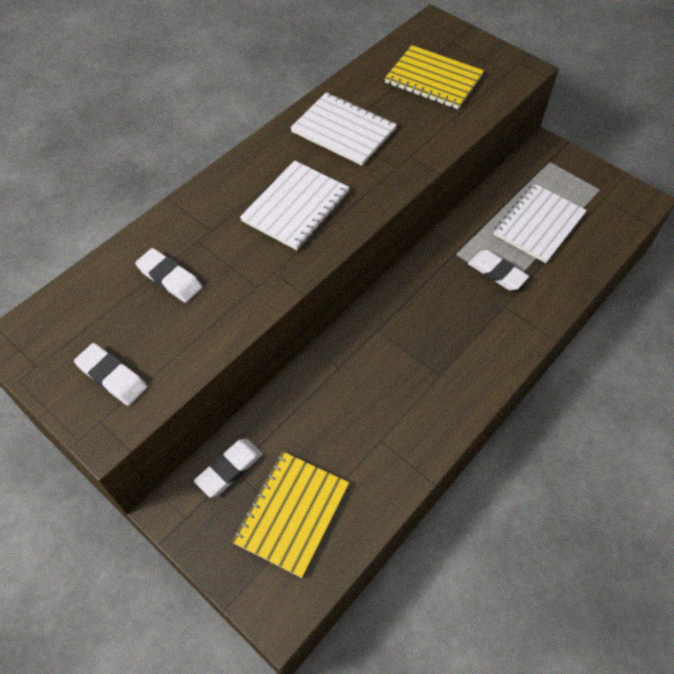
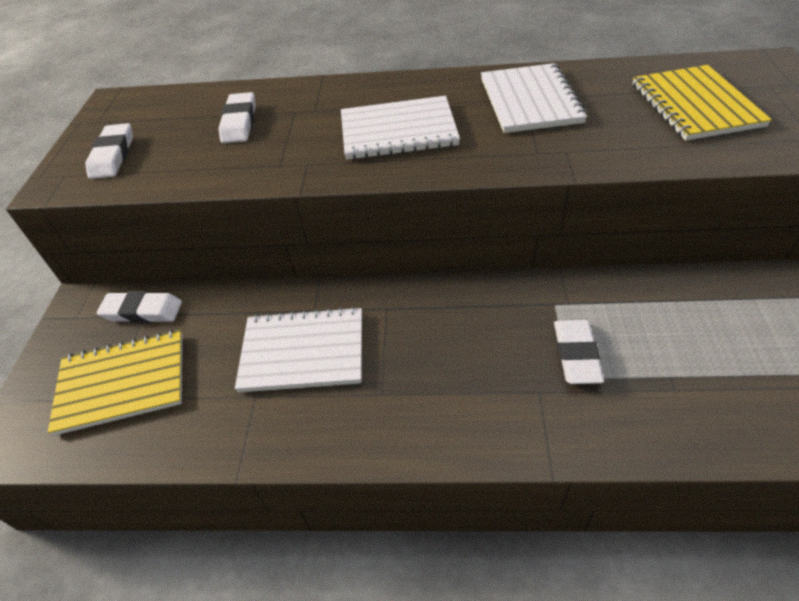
camera: 55 degrees right, 10 degrees down
(539, 224) = (700, 348): white notebook -> white notebook (303, 352)

